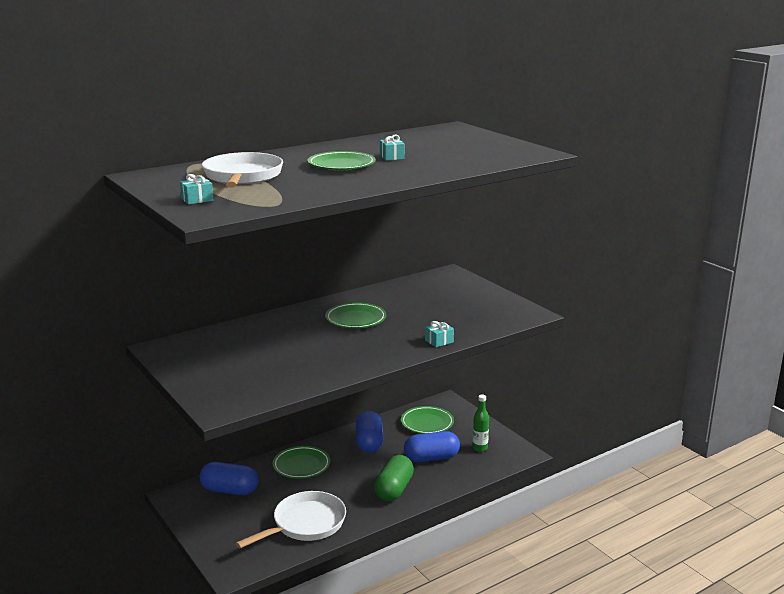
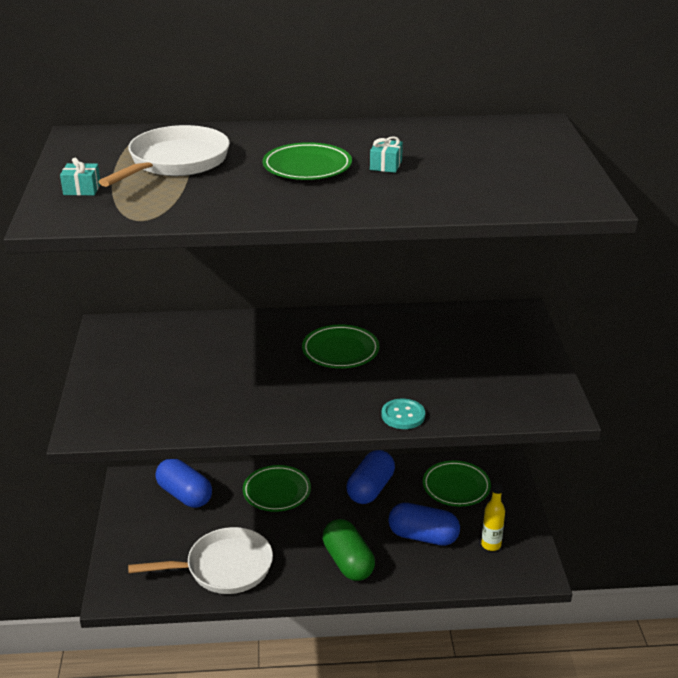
camera: 30 degrees right, 10 degrees up
(394, 489) = (348, 562): green capsule -> green capsule turned 75 degrees counterclockwise
(439, 341) = (403, 415): turquoise gift -> turquoise button
(480, 448) = (491, 545): green bottle -> yellow bottle

